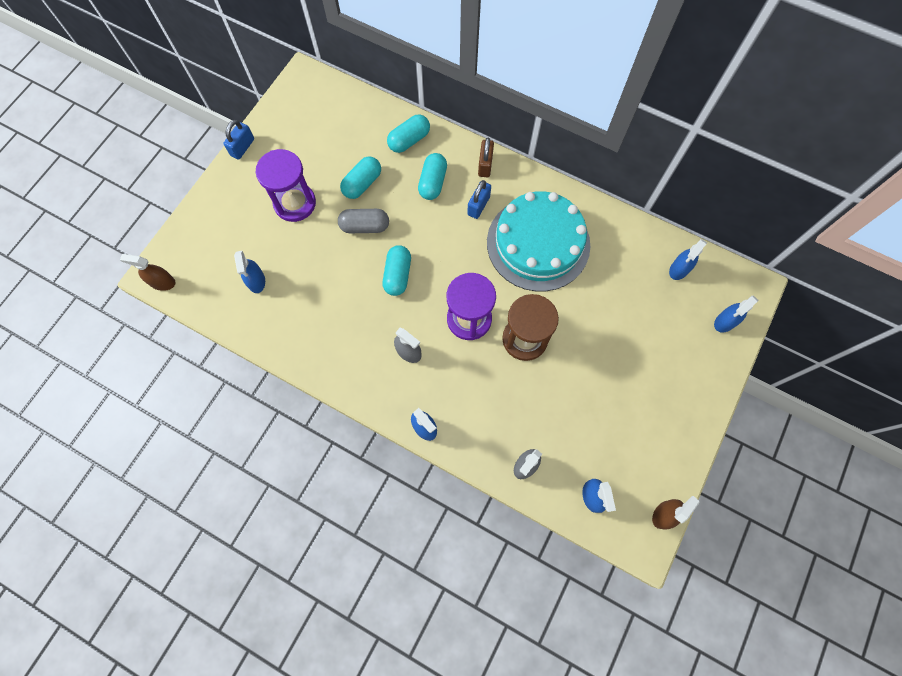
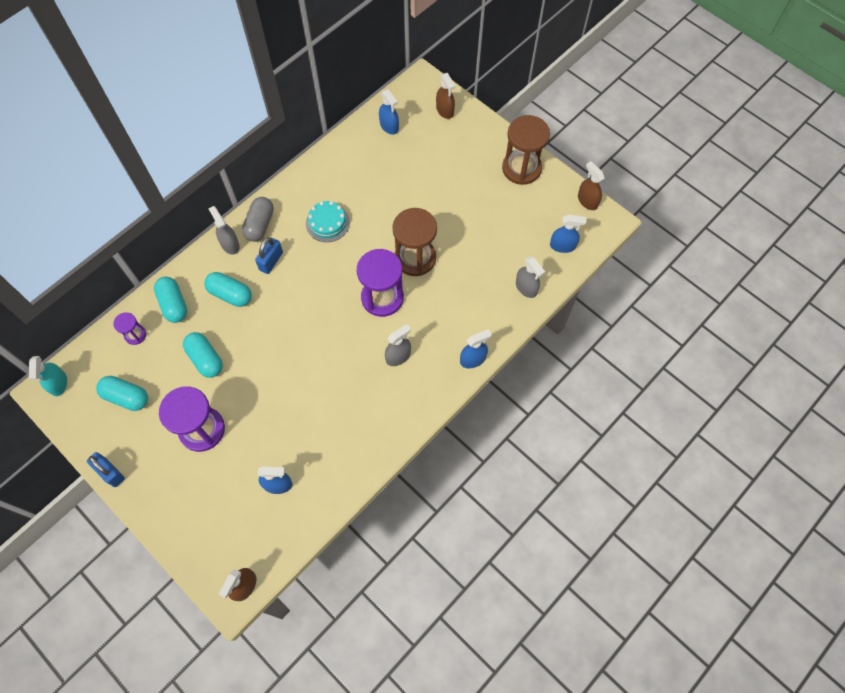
camera: 75 degrees left, 5 degrees down
(312, 81) = (58, 383): none -> turquoise spray bottle
(365, 226) = (255, 367): grey capsule -> grey capsule (260, 225)
(371, 121) = (135, 335): none -> purple hourglass
(397, 275) = (318, 348): turquoise capsule -> turquoise capsule (126, 397)
(478, 206) = (271, 261): blue padlock -> blue padlock turned 75 degrees clockwise
(485, 165) = (230, 244): brown padlock -> grey spray bottle
(538, 243) = (327, 223): turquoise cake -> turquoise cake, size x0.45
(680, 426) = (521, 168): none -> brown hourglass
(725, 322) = (445, 110): blue spray bottle -> brown spray bottle

